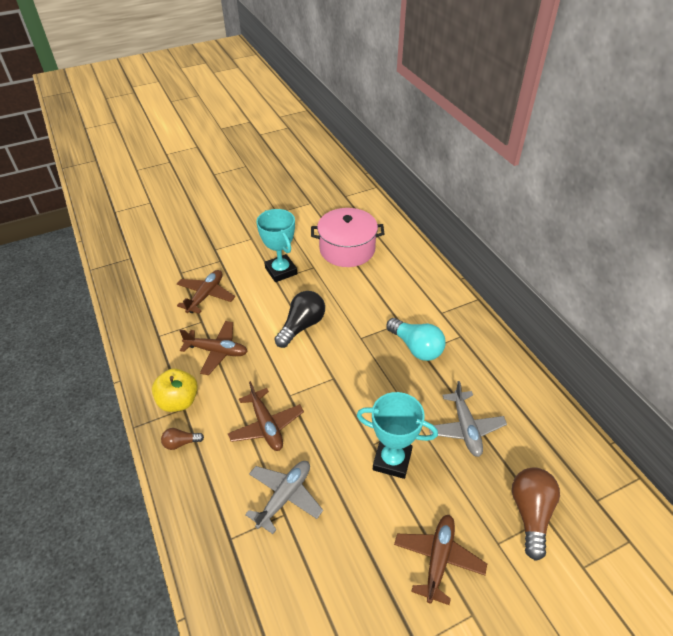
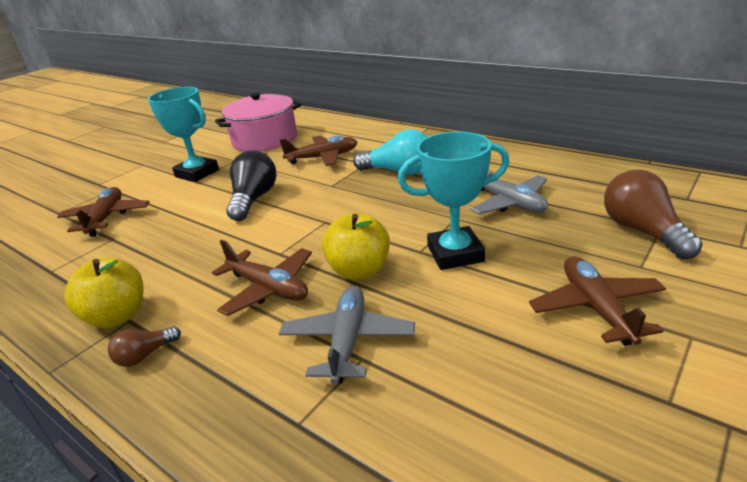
camera: 25 degrees left, 15 degrees down
(217, 351) = (151, 254): brown plane -> brown plane (323, 158)
(325, 440) = (359, 270): none -> yellow apple

